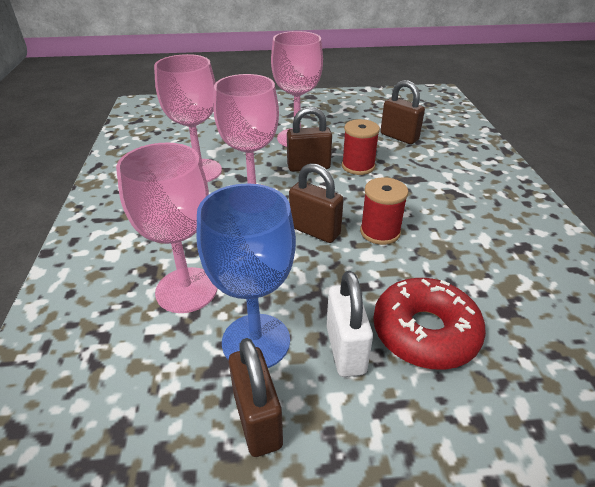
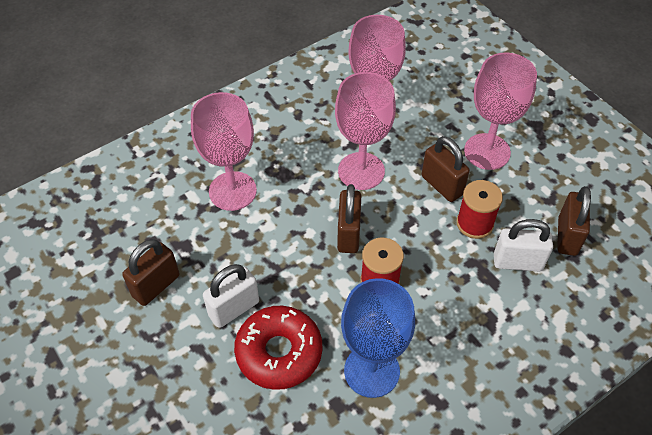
camera: 60 degrees right, 15 degrees up
(256, 341) = (212, 254): blue goblet -> blue goblet (371, 371)
(407, 162) = (517, 262): none -> white padlock

